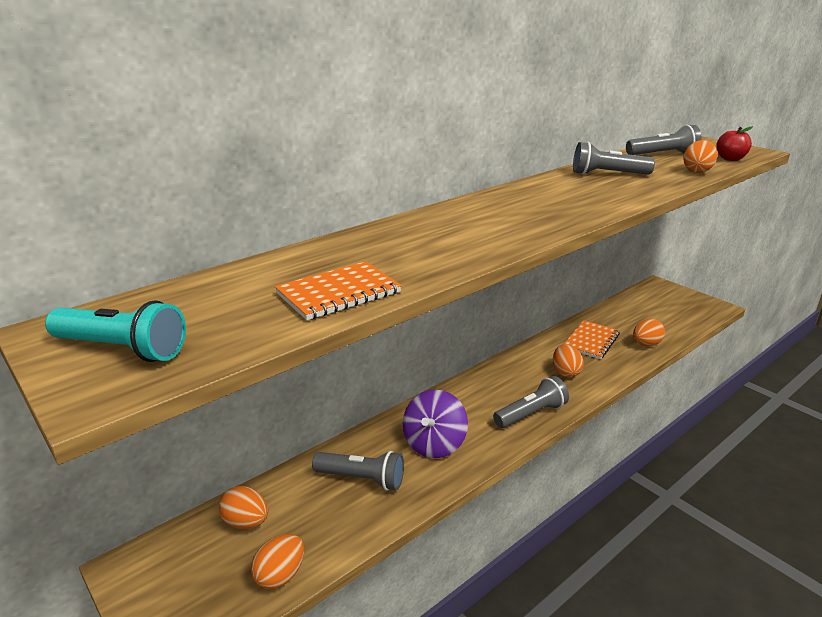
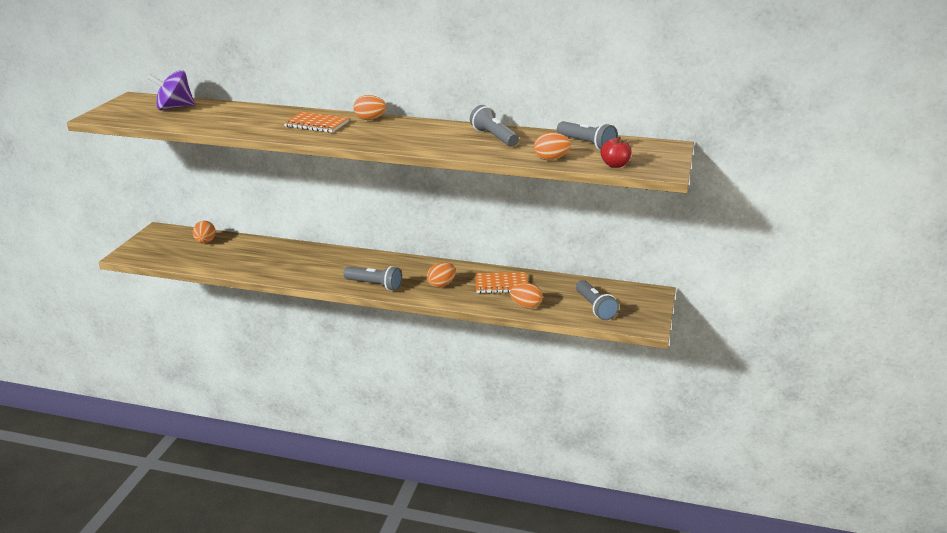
camera: 55 degrees right, 0 degrees up
(122, 349) = (128, 110): turquoise flashlight -> none
(280, 575) = (179, 261): orange egg -> orange egg (370, 119)
(338, 293) = (209, 123): orange notebook -> orange notebook (316, 124)
(362, 479) = (261, 257): grey flashlight -> grey flashlight (595, 308)
(434, 444) = (311, 266): purple spinning top -> purple spinning top (174, 108)

